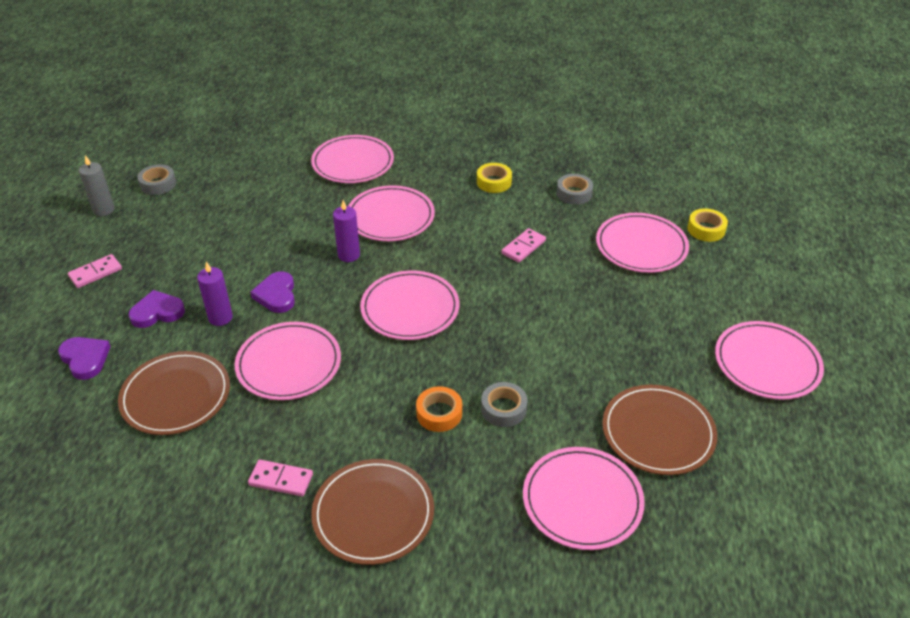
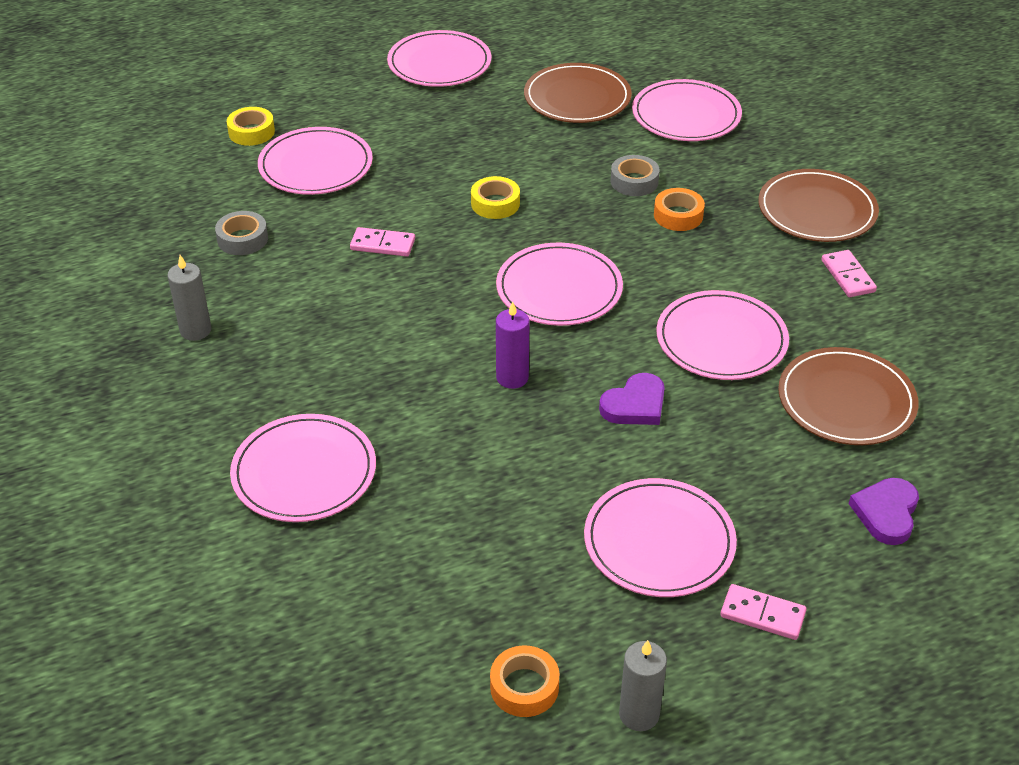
camera: 120 degrees left, 0 degrees up
(157, 312) = (761, 497): purple heart -> none
(158, 184) = (524, 687): grey tape -> orange tape
(220, 318) = (714, 433): purple candle -> none
(390, 217) = (407, 375): pink plate -> pink plate (659, 542)
(494, 182) = (261, 312): yellow tape -> yellow tape (495, 204)
(497, 157) = (195, 330): none -> grey candle

